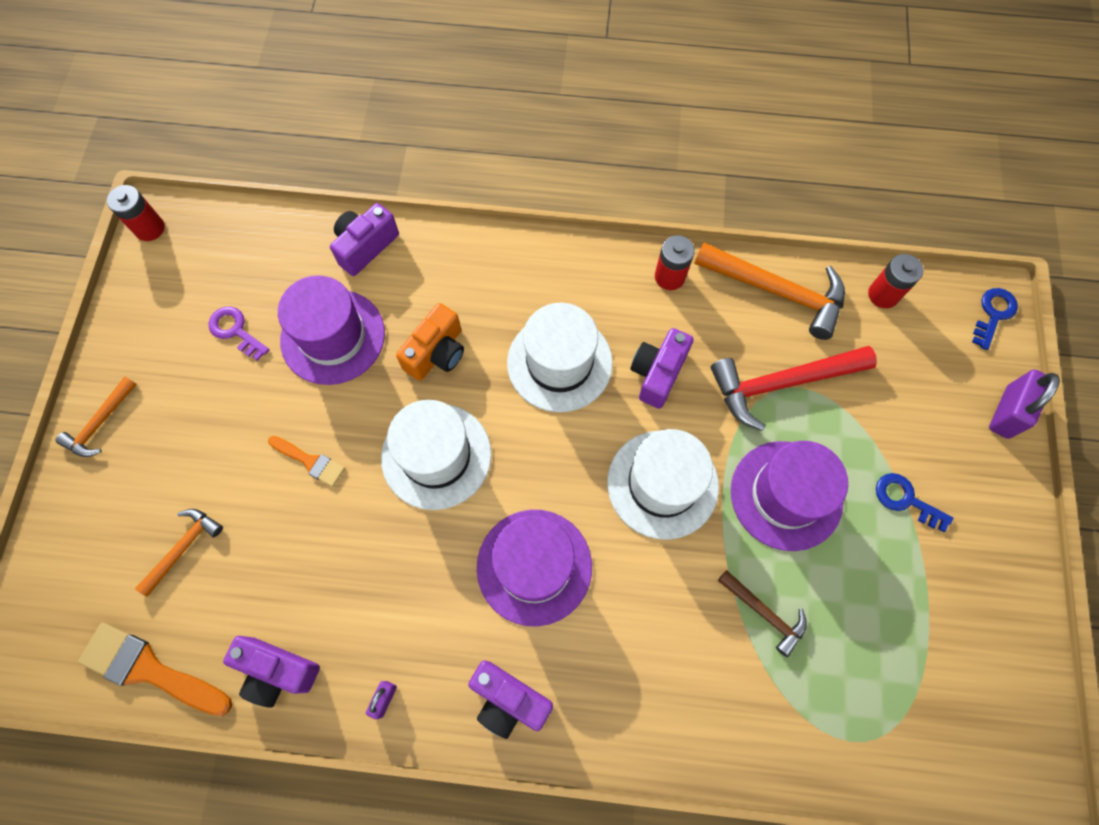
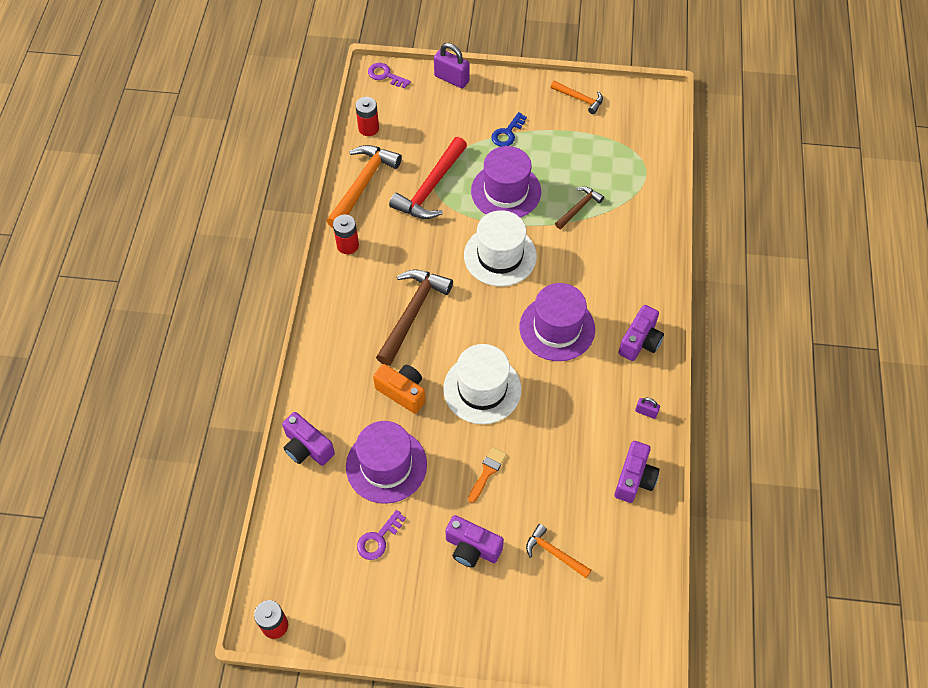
camera: 90 degrees left, 10 degrees down
(100, 423) = (457, 634): orange hammer -> orange hammer (579, 99)
(149, 670) = (640, 563): orange brush -> none
(559, 363) = (412, 313): white hat -> brown hammer
(657, 373) = (422, 255): purple camera -> purple camera (472, 548)
(781, 383) = (430, 187): red hammer -> red hammer turned 45 degrees clockwise
(993, 314) = (385, 75): blue key -> purple key

